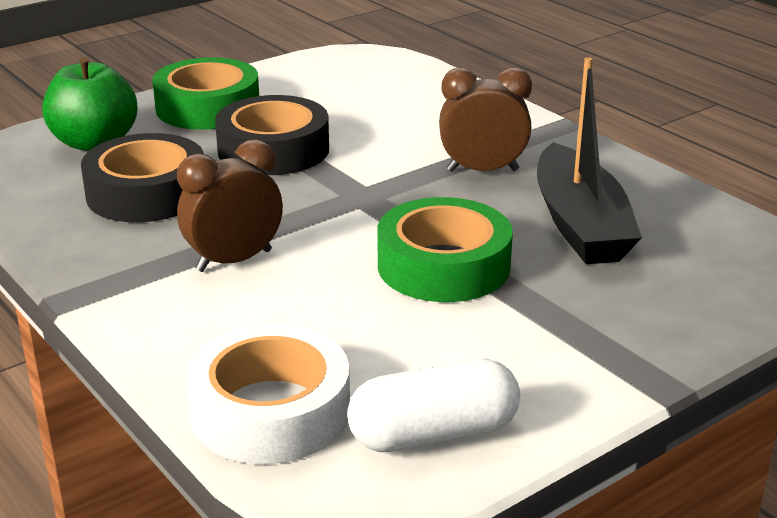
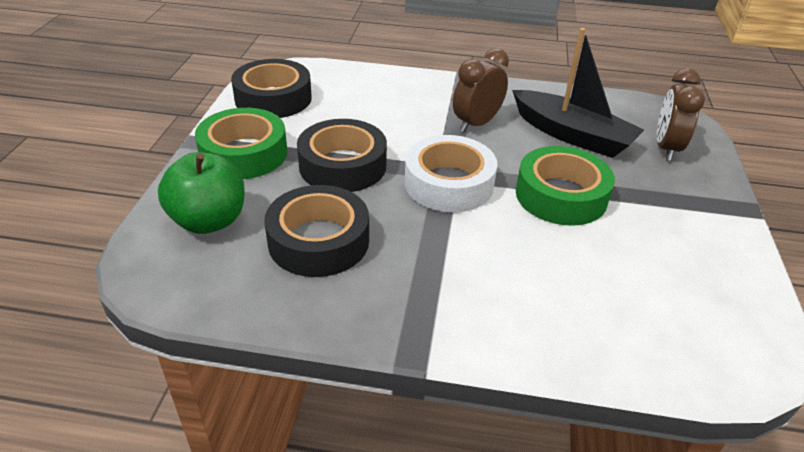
camera: 45 degrees left, 10 degrees up
(234, 261) = (458, 258): brown clock -> brown clock (666, 148)
(270, 411) = (649, 346): white tape -> white tape (449, 183)
(315, 75) = (273, 98): none -> black tape
(433, 434) = (727, 301): white capsule -> none

